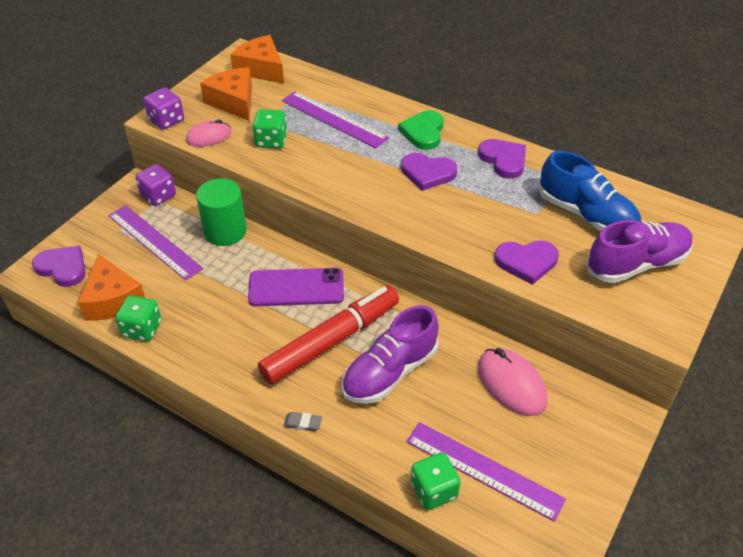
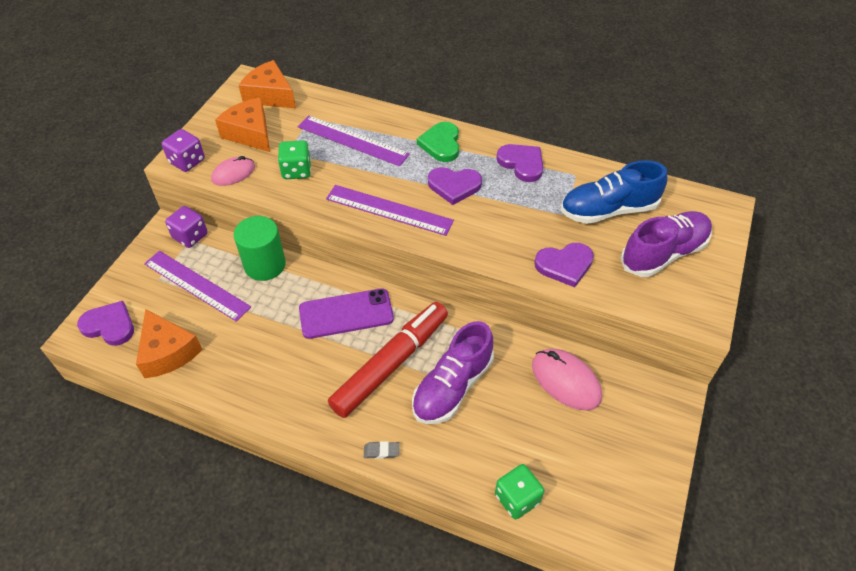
camera: 10 degrees left, 5 degrees up
(142, 329) = (204, 379): green dice -> none
(483, 470) = (558, 470): purple ruler -> purple ruler (389, 210)
(586, 215) = (608, 210): blue shoe -> blue shoe turned 135 degrees clockwise

